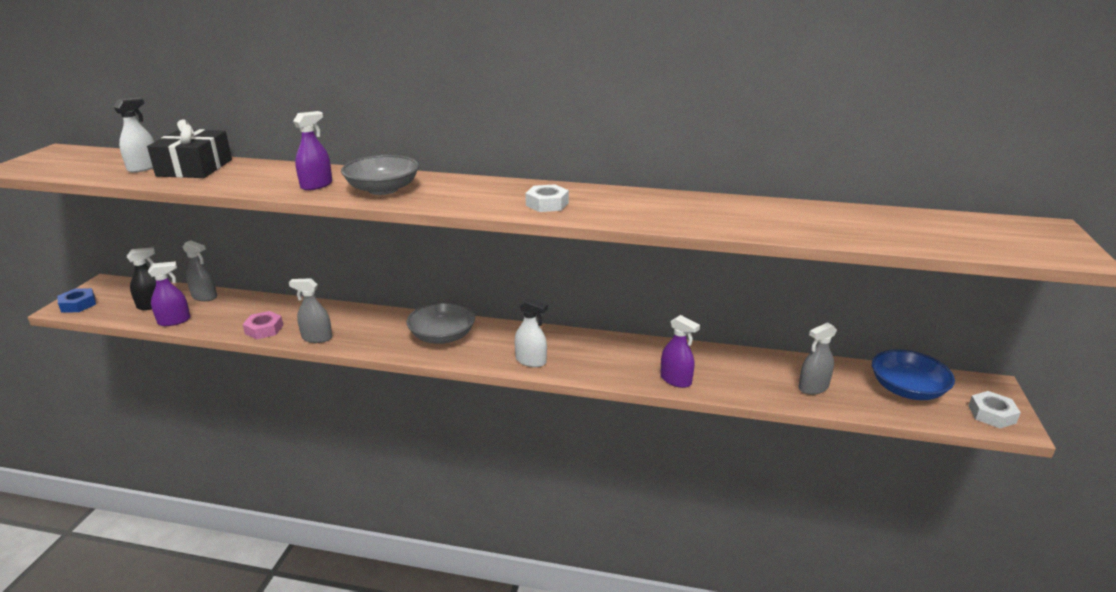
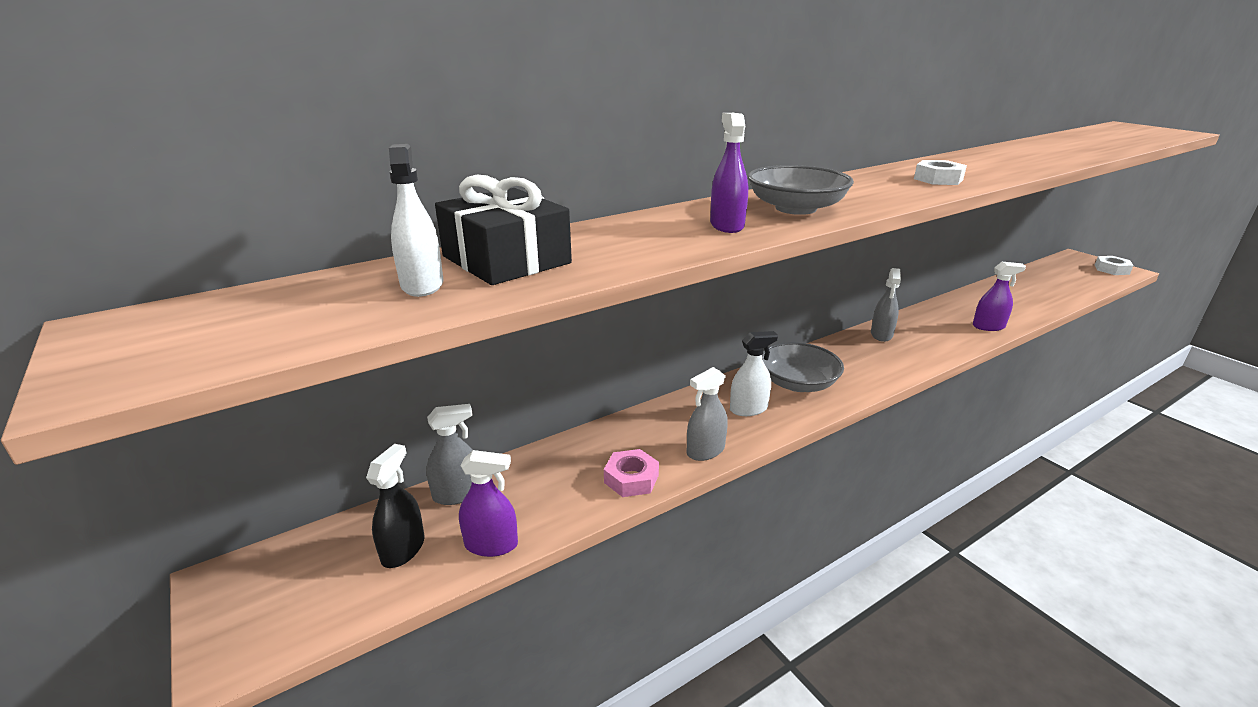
camera: 45 degrees left, 0 degrees up
(78, 304) = (252, 635): blue nut -> none
(174, 321) = (491, 544): purple spray bottle -> purple spray bottle turned 75 degrees clockwise
(531, 361) = (897, 363): white spray bottle -> white spray bottle (748, 409)
(813, 387) = (1039, 294): grey spray bottle -> grey spray bottle (881, 335)
(907, 389) = (1064, 274): blue bowl -> none

